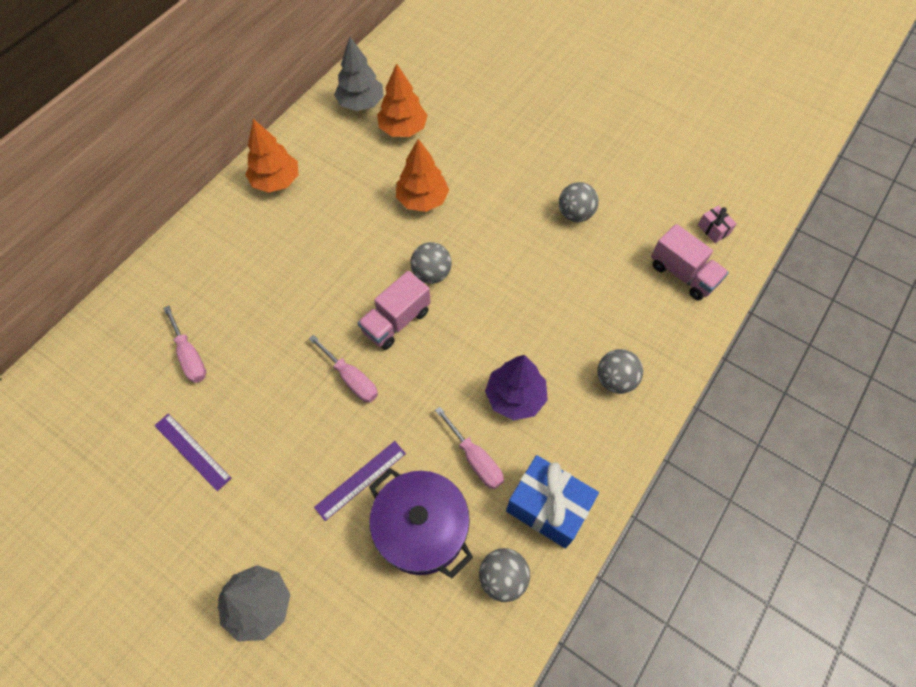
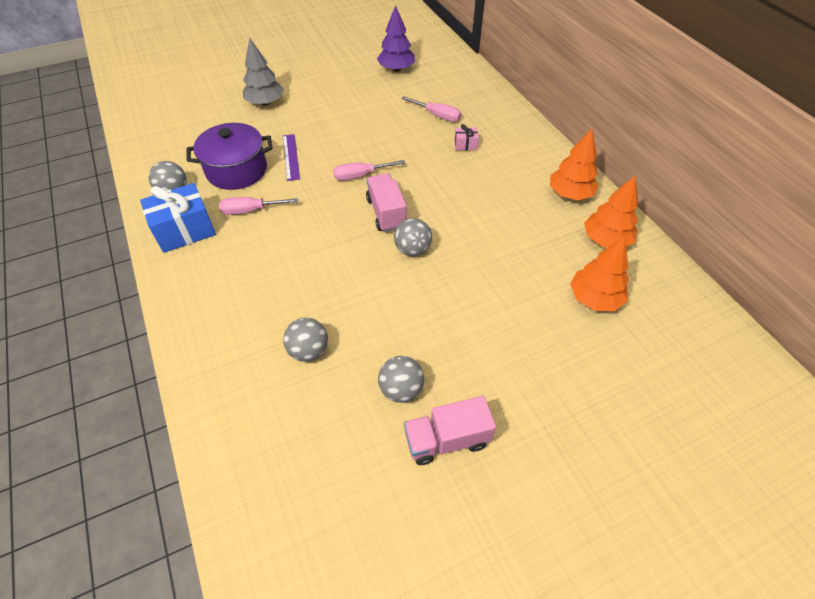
camera: 120 degrees right, 10 degrees down
(190, 356) = (437, 115): pink screwdriver -> pink screwdriver turned 150 degrees counterclockwise
(192, 451) = (372, 102): purple ruler -> none
(361, 103) = (646, 280): grey tree -> none
(422, 200) = (495, 276): orange tree -> orange tree (606, 240)
(515, 397) = (270, 251): purple tree -> purple tree (396, 69)
(615, 380) = (223, 319): grey ball -> grey ball (309, 350)
(683, 274) = (263, 445): pink truck -> pink truck (446, 439)
(713, 230) = (285, 522): pink gift -> pink gift (465, 145)

